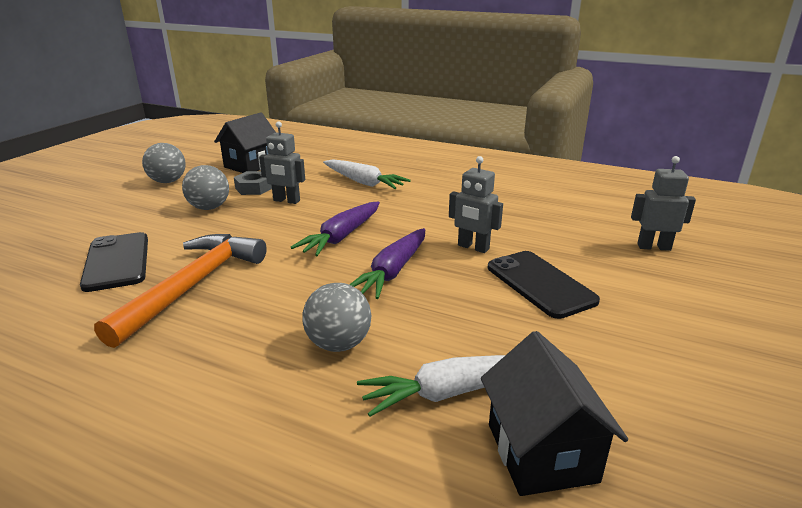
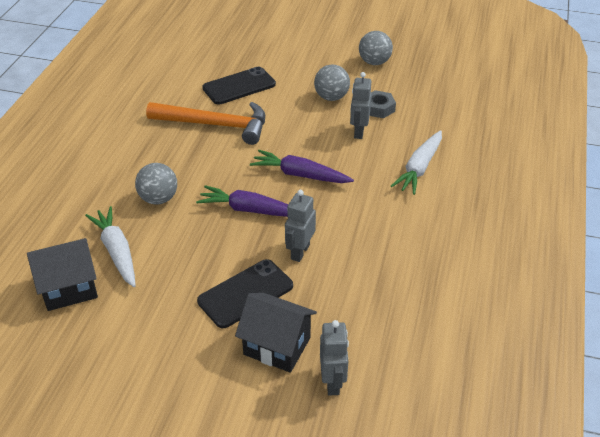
camera: 80 degrees right, 15 degrees up
(250, 165) = (431, 93): black house -> black house (277, 346)

